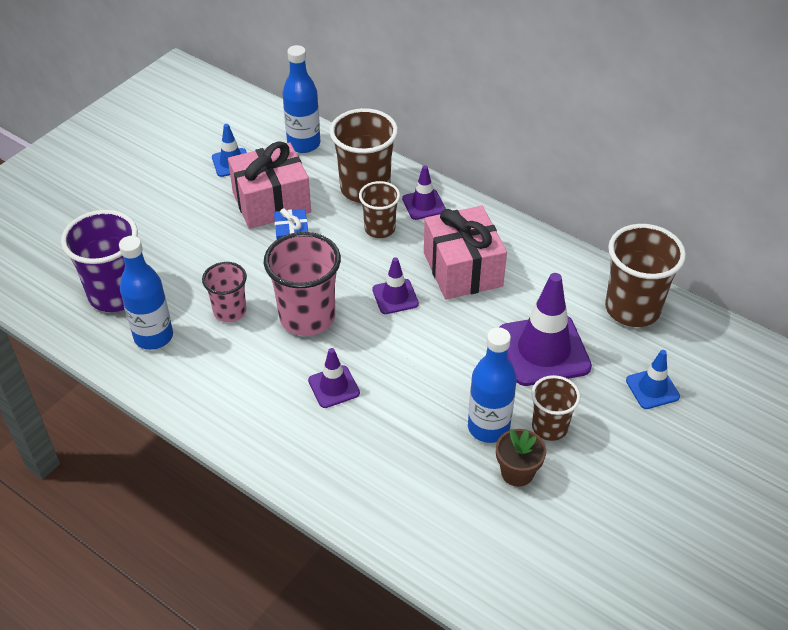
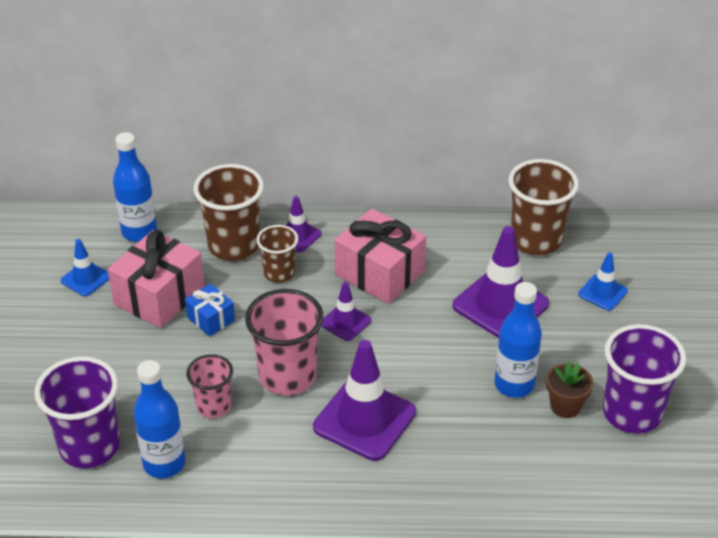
camera: 35 degrees left, 5 degrees down
(334, 387) = (364, 420): purple traffic cone -> purple traffic cone, size x1.90
(549, 427) = (557, 360): brown cup -> none
(574, 514) = (632, 413): none -> purple cup

